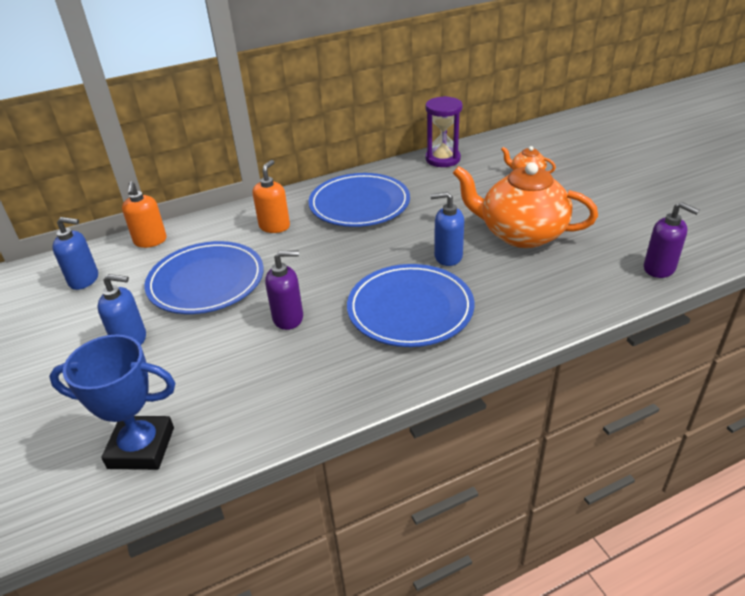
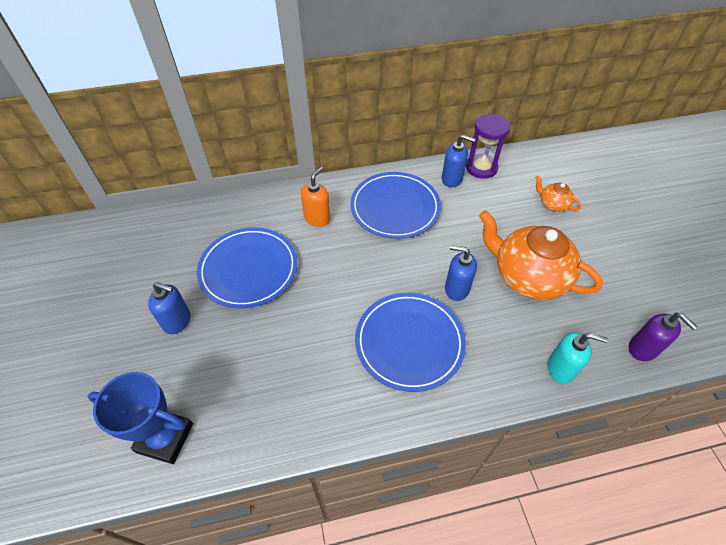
camera: 10 degrees right, 15 degrees up
(84, 280) = (153, 244): blue soap dispenser -> blue soap dispenser (452, 179)
(150, 241) = (213, 212): orange soap dispenser -> none
(288, 318) = (306, 327): purple soap dispenser -> none
(581, 299) = (561, 368): none -> turquoise soap dispenser

